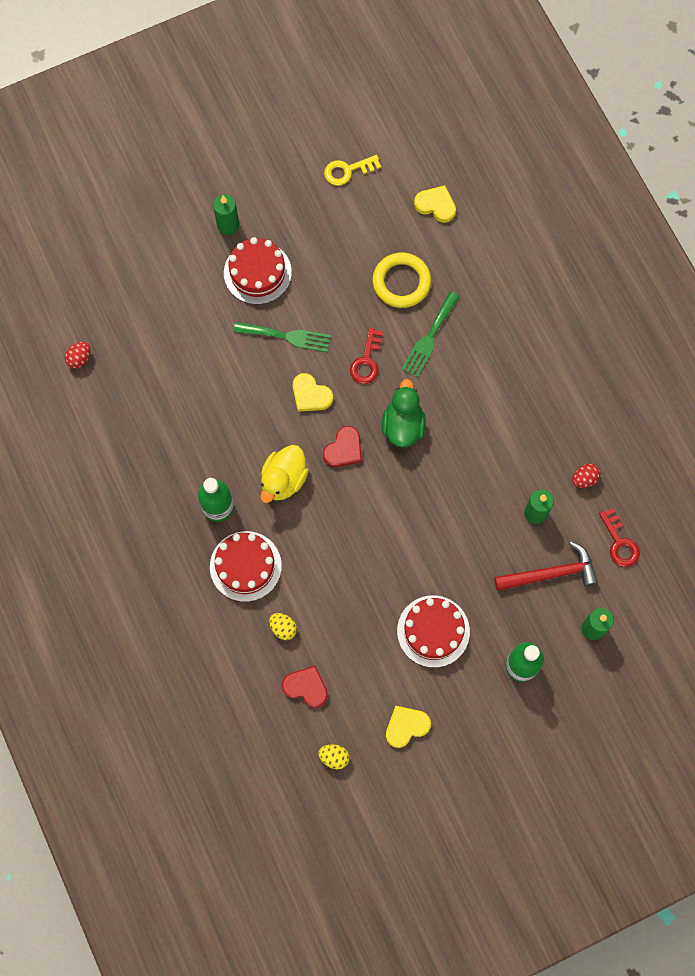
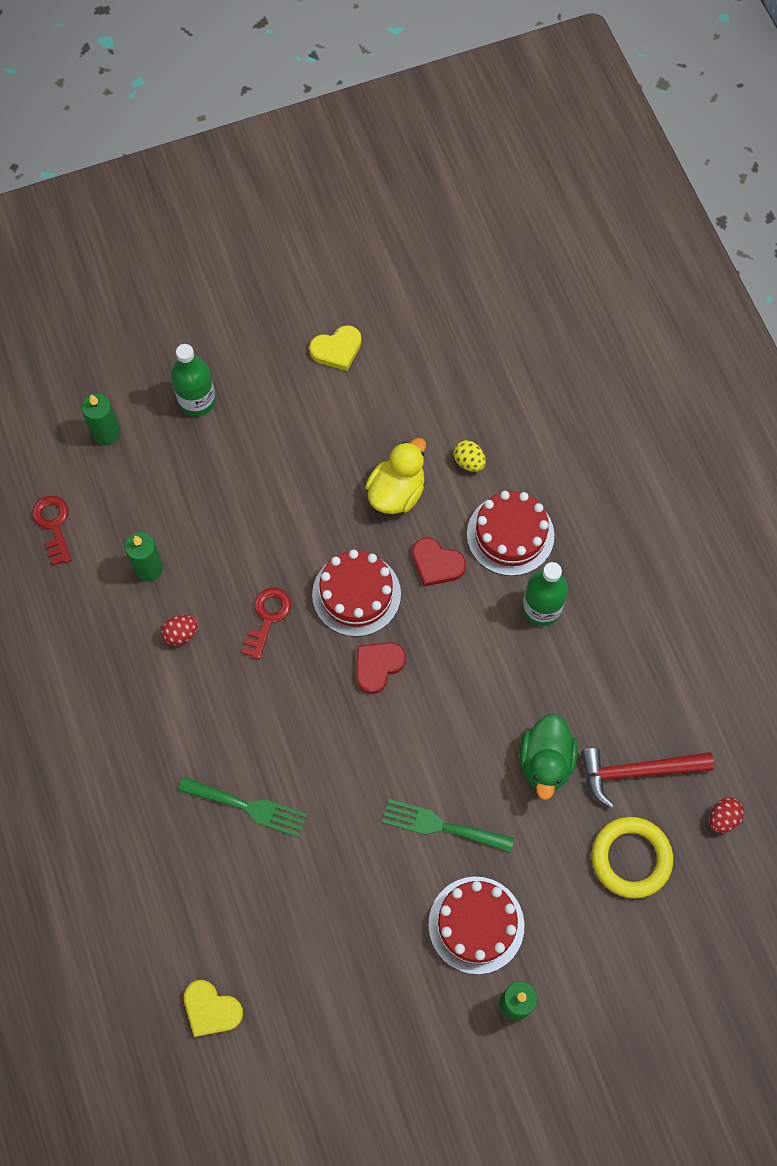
camera: 175 degrees left, 5 degrees down
(283, 480) = (457, 634): yellow duck -> yellow duck (396, 492)
(306, 687) = (446, 398): red heart -> red heart (436, 564)
(310, 395) = (415, 741): yellow heart -> none
(334, 757) = (420, 325): yellow egg -> none
(347, 171) = (334, 1079): yellow key -> none
(367, 361) = (336, 781): red key -> red key (267, 617)
(401, 282) = (276, 892): yellow ring -> yellow ring (631, 858)
(403, 425) = (298, 691): green duck -> green duck (545, 762)
(429, 338) = (248, 807): green fork -> green fork turned 75 degrees clockwise
(433, 631) = (293, 445): red cake -> red cake (356, 594)
(551, 574) = (143, 496): red hammer -> red hammer (637, 771)
(584, 479) = (80, 604): red egg -> red egg (181, 634)

